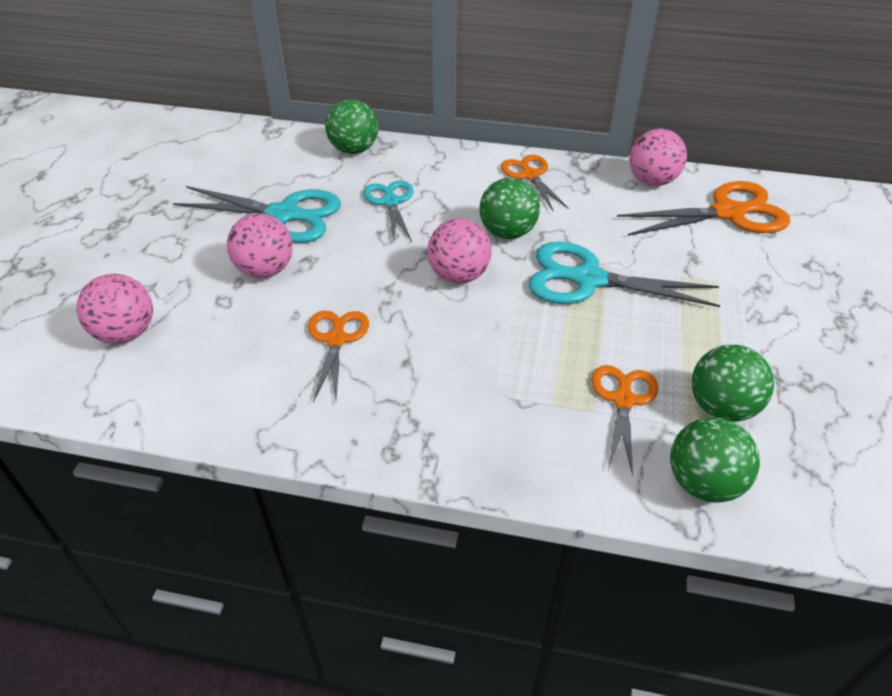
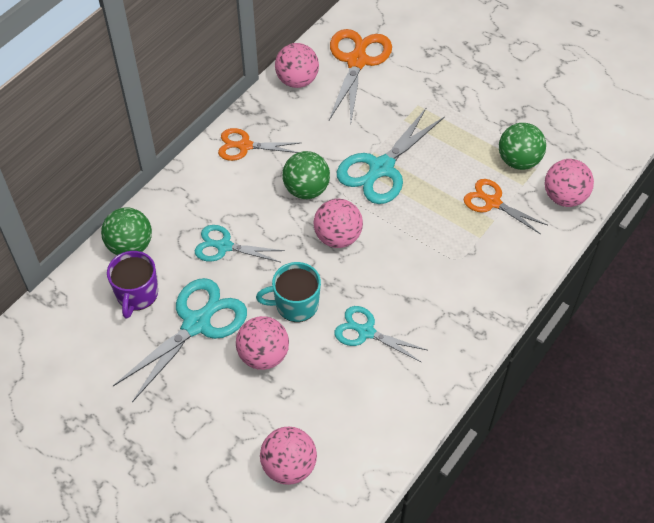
camera: 65 degrees left, 10 degrees up
(300, 170) = (137, 294): none -> purple mug
(336, 339) = (365, 332): orange scissors -> turquoise scissors
(345, 272) = (295, 304): none -> turquoise mug
(703, 483) = (564, 197): green ball -> pink ball

